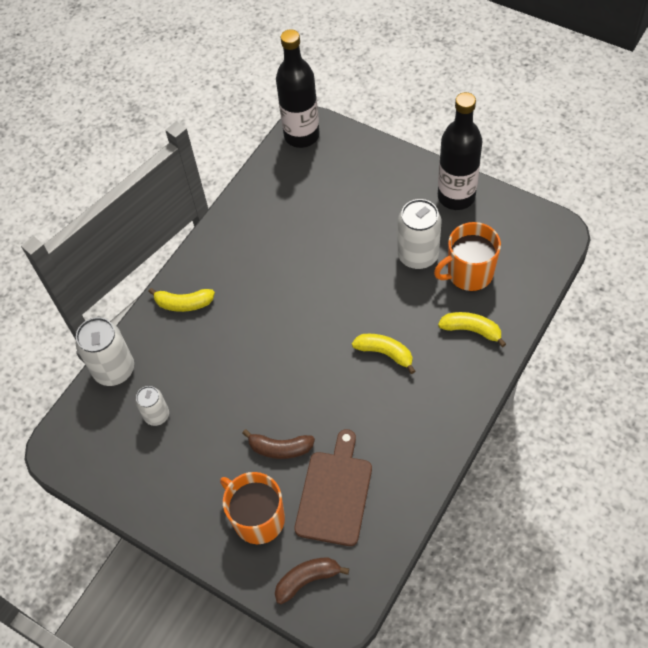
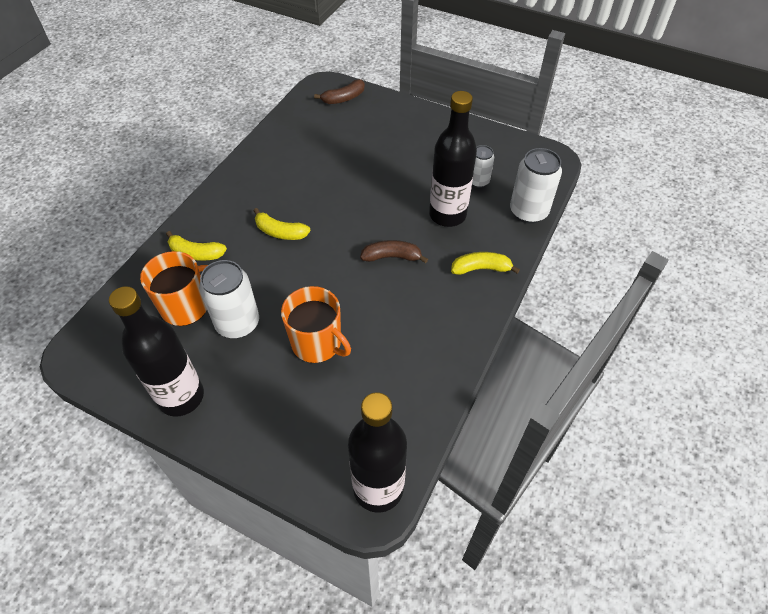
camera: 170 degrees right, 5 degrees down
(202, 369) = (447, 215): none -> black bottle
(258, 518) = (382, 125): orange mug -> orange mug (317, 343)
(280, 448) = (370, 164): brown banana -> brown banana (392, 257)
(334, 493) = (325, 140): brown cutting board -> none

